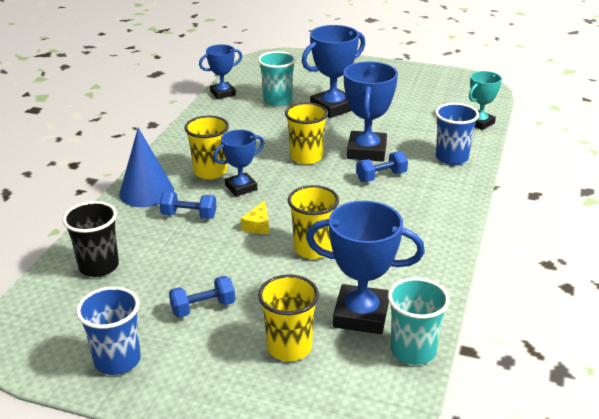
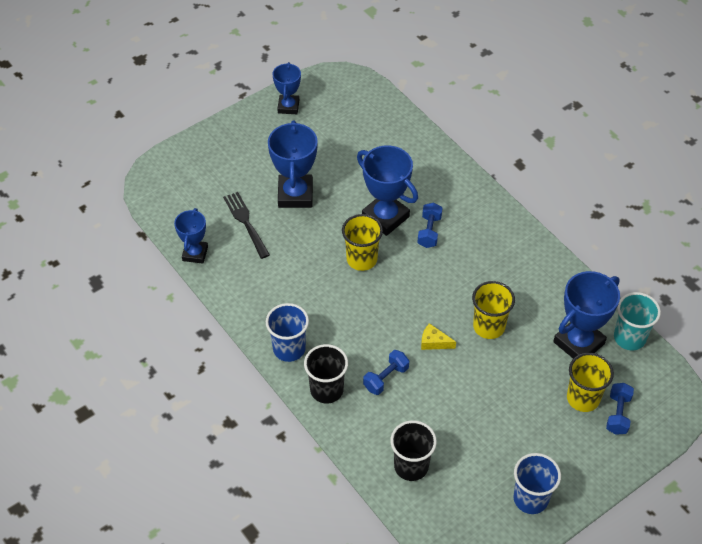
camera: 55 degrees left, 20 degrees up
(146, 192) = (326, 390): blue cone -> black cup
(203, 307) = (509, 424): blue dumbbell -> blue dumbbell (617, 414)
(210, 172) = (330, 332): yellow cup -> none
(241, 187) = (372, 325): blue trophy -> blue trophy (288, 106)
(258, 225) = (434, 342): yellow cheese -> yellow cheese turned 150 degrees clockwise
(277, 100) = (246, 223): turquoise cup -> black fork
(451, 158) = (438, 174): blue cup -> blue cup (289, 349)
(479, 123) = (404, 123): turquoise trophy -> none

